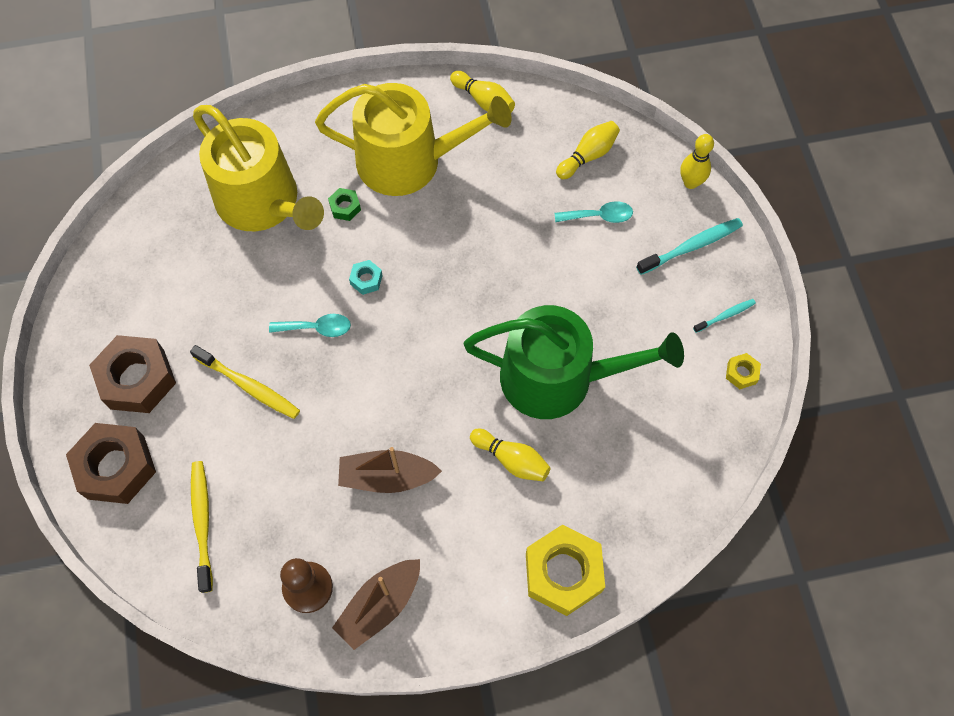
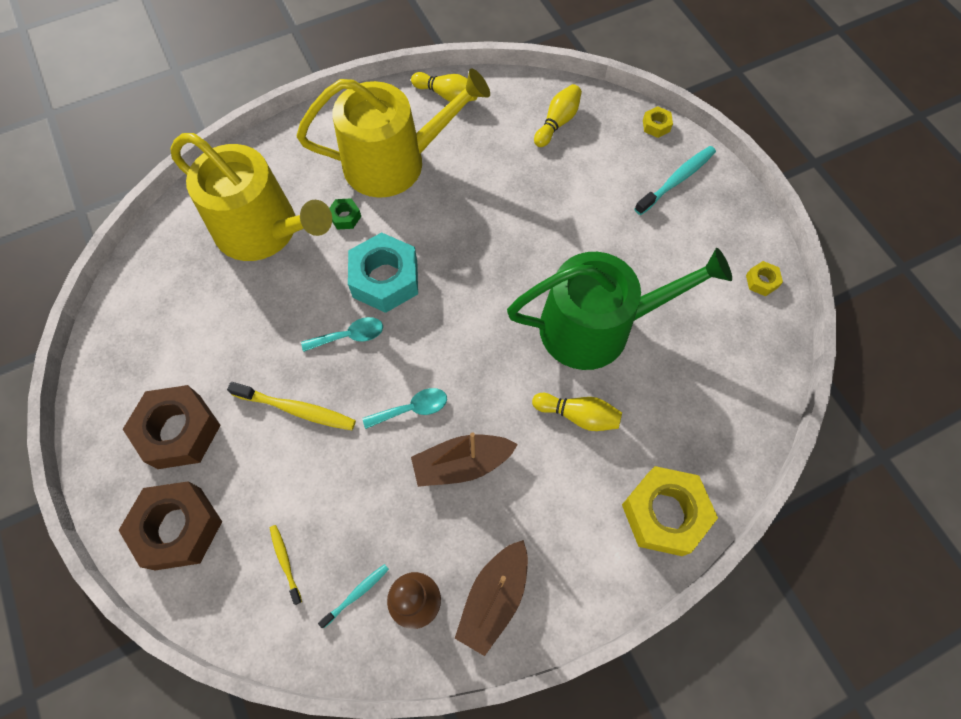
camera: 15 degrees left, 0 degrees up
(202, 523) = (285, 562): yellow toothbrush -> yellow toothbrush, size x0.57
(366, 280) = (385, 279): turquoise nut -> turquoise nut, size x2.25
(599, 216) = (585, 172): turquoise spoon -> turquoise spoon (412, 409)
(690, 182) = (656, 126): yellow bowling pin -> yellow nut
(725, 315) = (728, 233): turquoise toothbrush -> turquoise toothbrush (356, 594)

